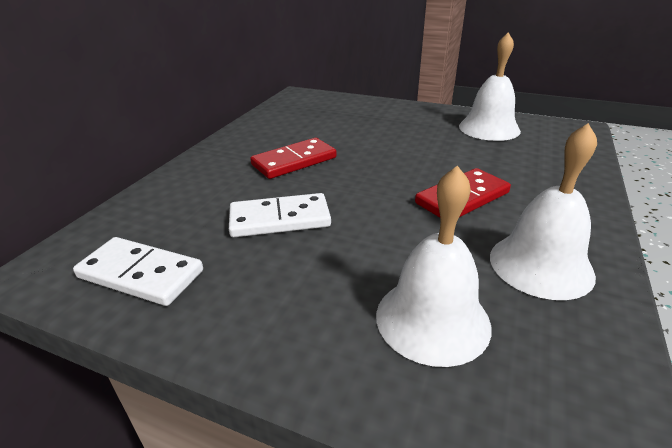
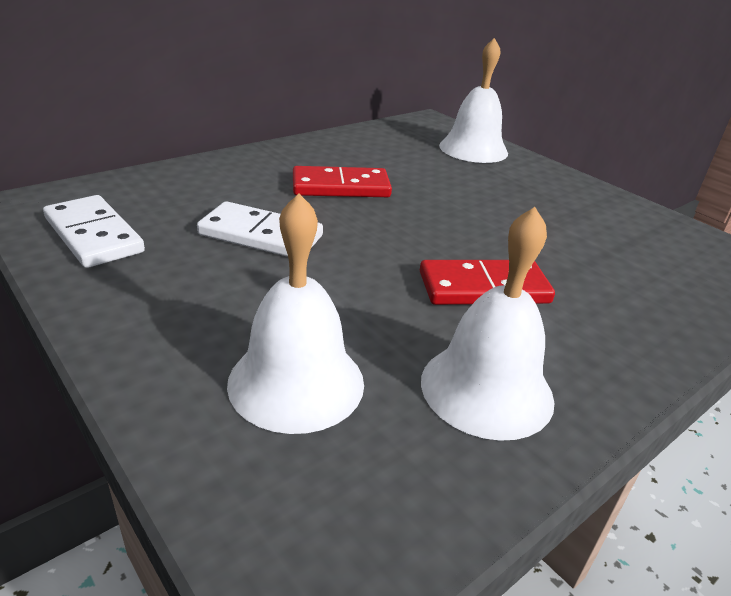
camera: 25 degrees right, 0 degrees up
(489, 128) = (627, 227): white bell -> white bell (473, 149)

